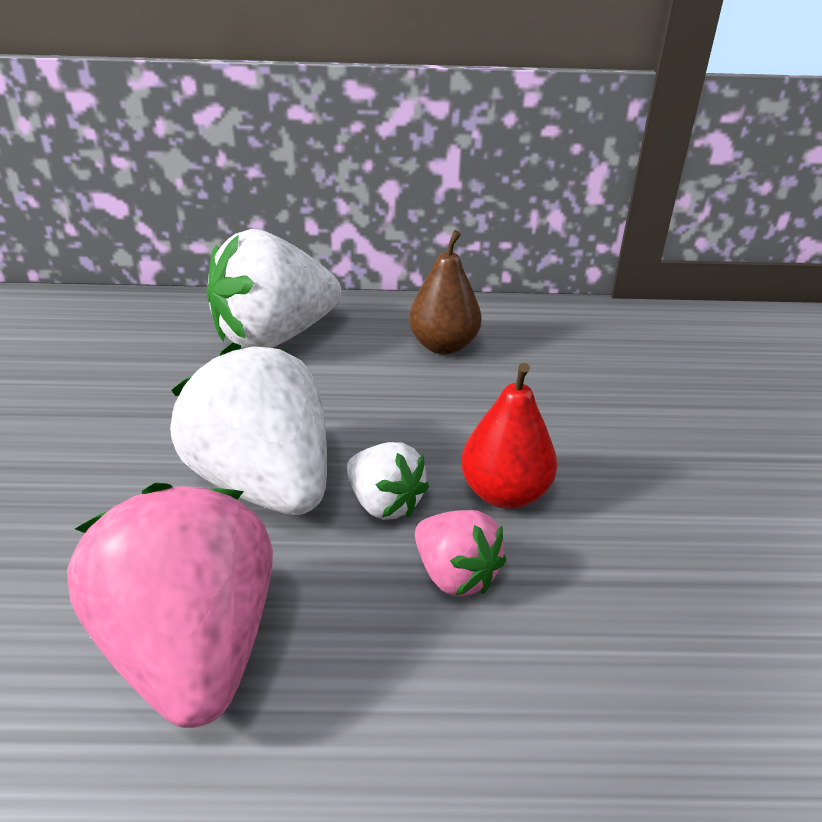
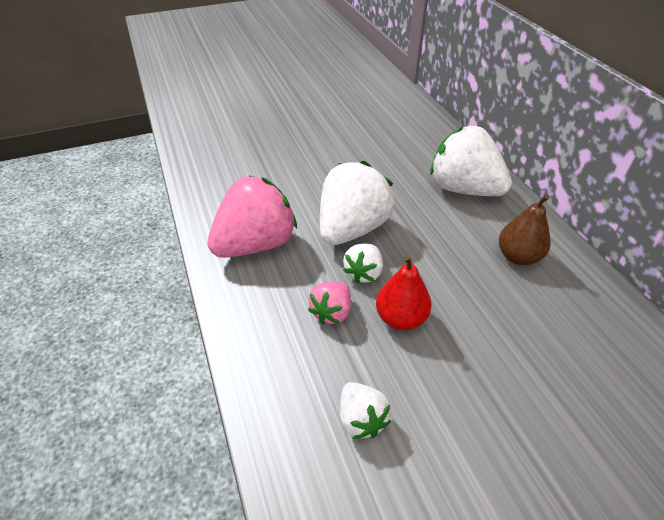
camera: 70 degrees right, 10 degrees up
(689, 606) = (361, 419): none -> white strawberry

